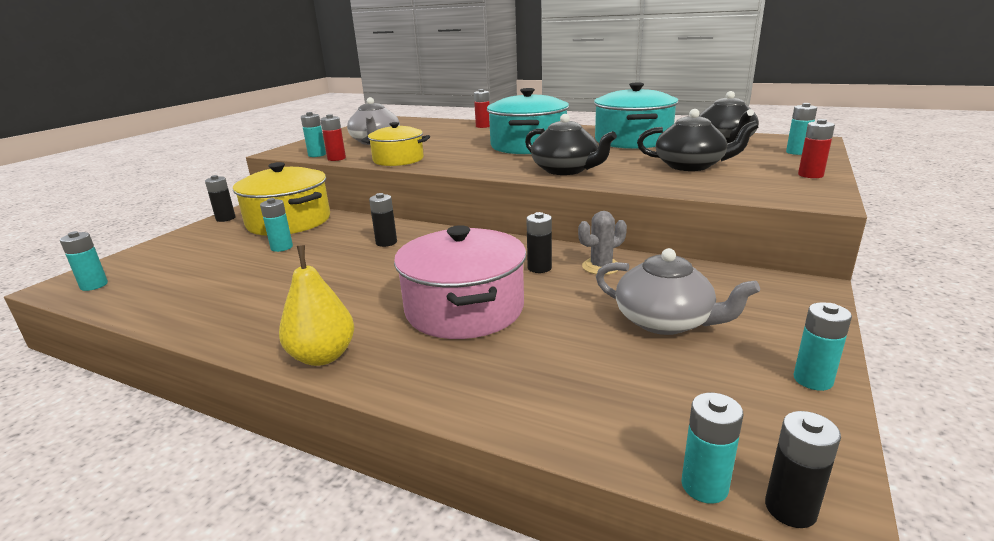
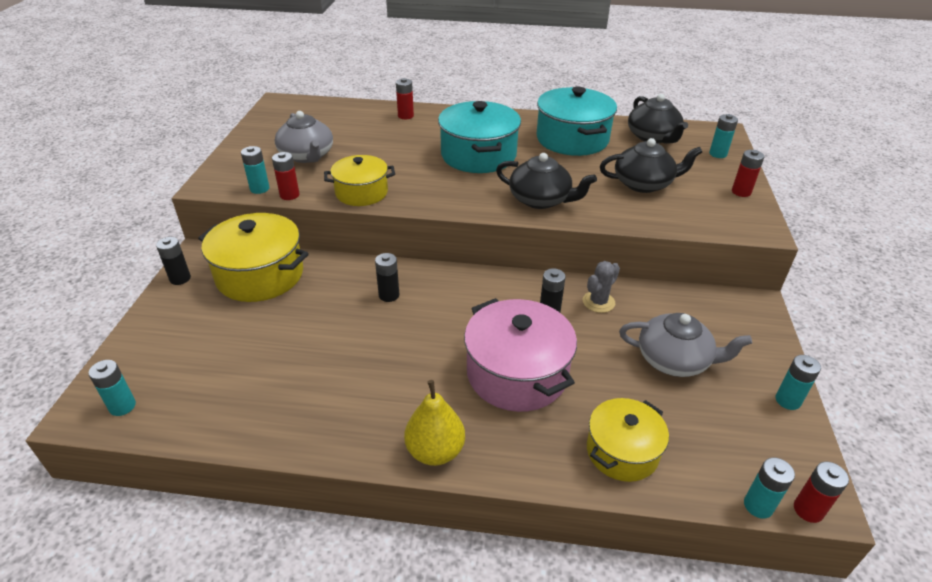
camera: 20 degrees left, 15 degrees up
(282, 247) = (285, 317): turquoise battery -> none
(538, 392) = (622, 451): none -> yellow pot
(790, 509) = (808, 510): black battery -> red battery

